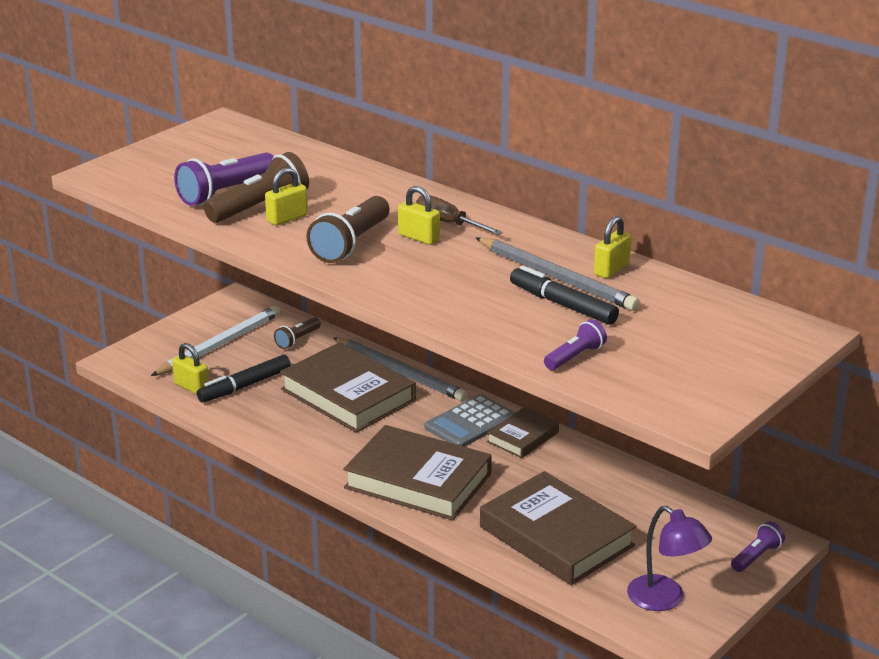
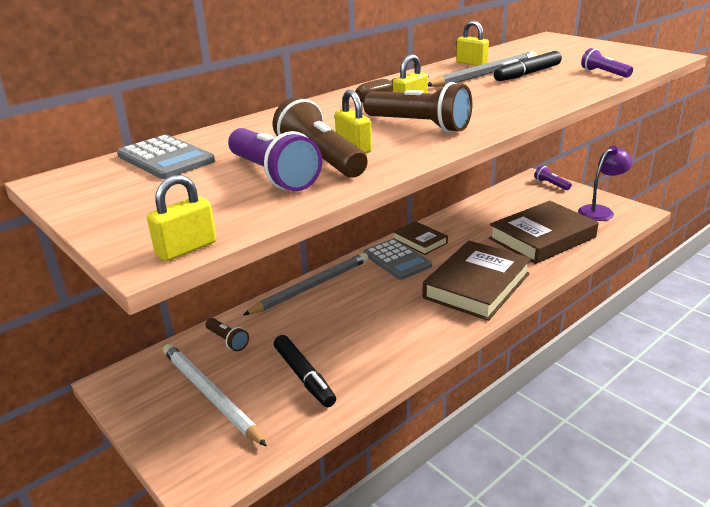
camera: 80 degrees left, 0 degrees up
(191, 387) = (293, 416): yellow padlock -> yellow padlock (186, 249)
(266, 149) = (165, 158): none -> grey calculator
(348, 395) = (340, 314): brown book -> none

